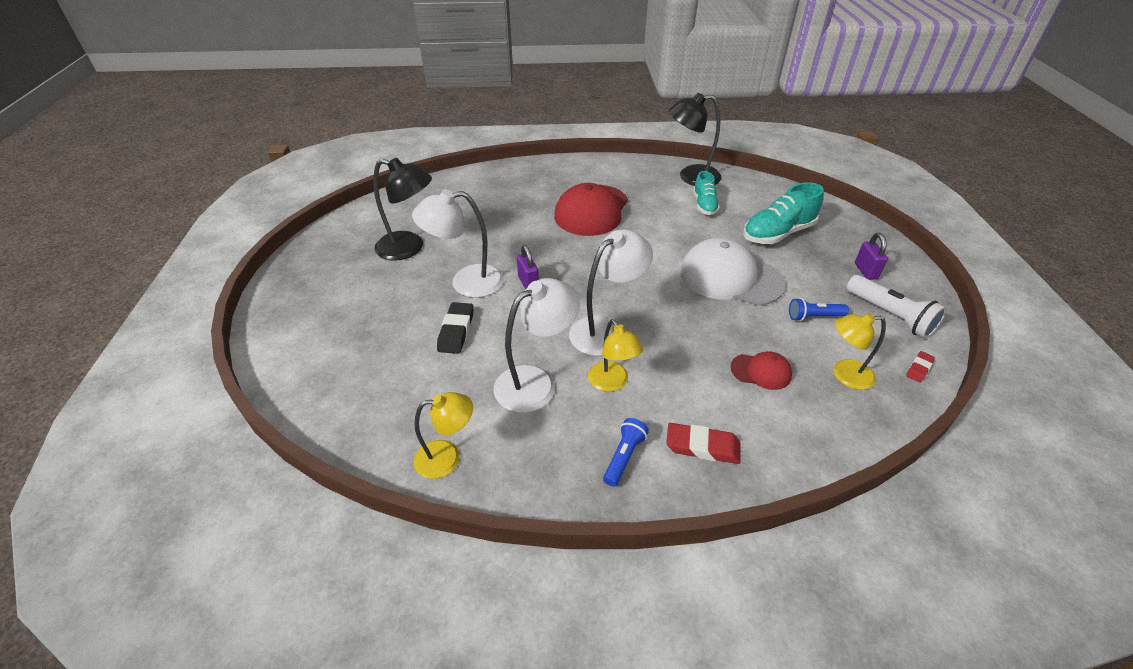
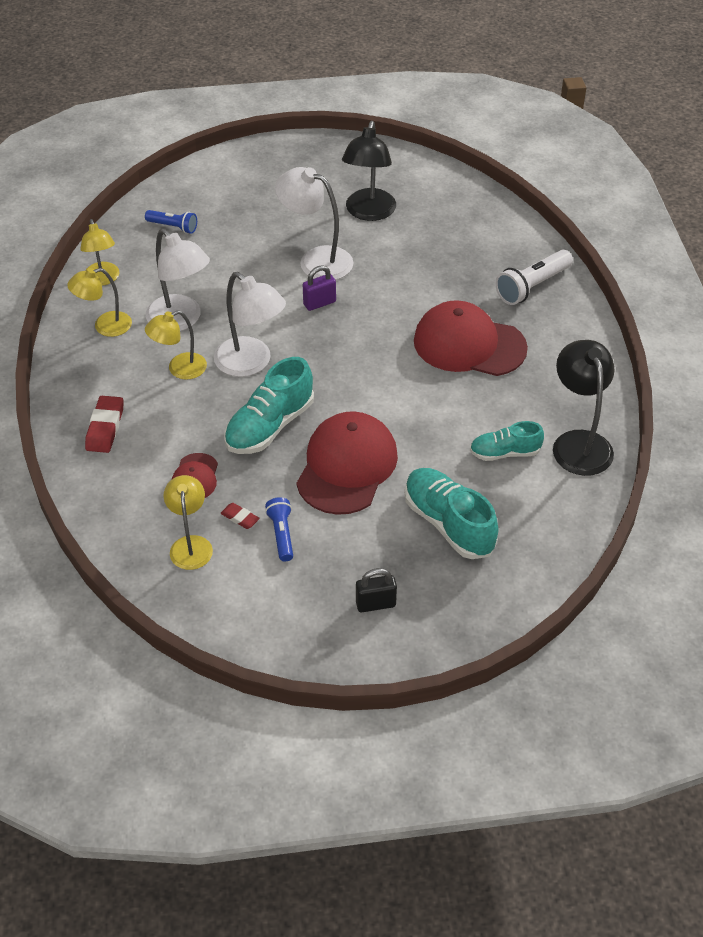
camera: 85 degrees right, 5 degrees up
(456, 331) = (244, 263): black eraser -> none
(466, 282) = (316, 260): white lamp -> white lamp turned 45 degrees counterclockwise
(535, 452) = (105, 326): none -> yellow lamp
(624, 457) = (97, 378): blue flashlight -> blue flashlight (173, 227)
(689, 320) = (269, 426): none -> turquoise shoe
(730, 277) = (347, 466): white cap -> red cap
(865, 271) = (375, 604): purple padlock -> black padlock
(890, 315) = (288, 609): white flashlight -> white flashlight (532, 286)
(919, 368) = (200, 613): red eraser -> red eraser (240, 518)

